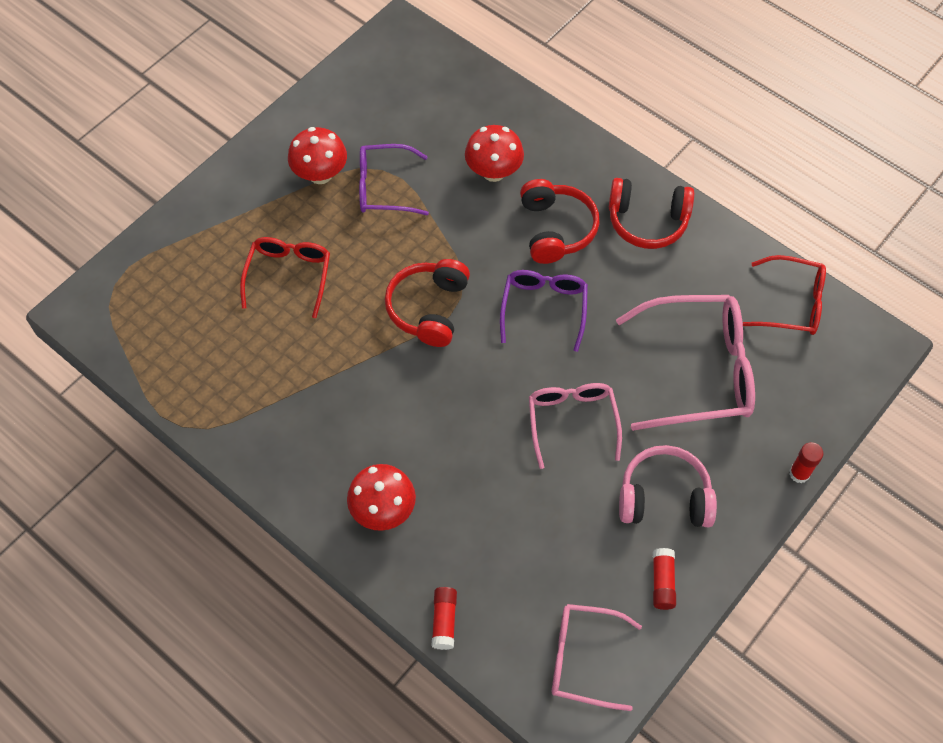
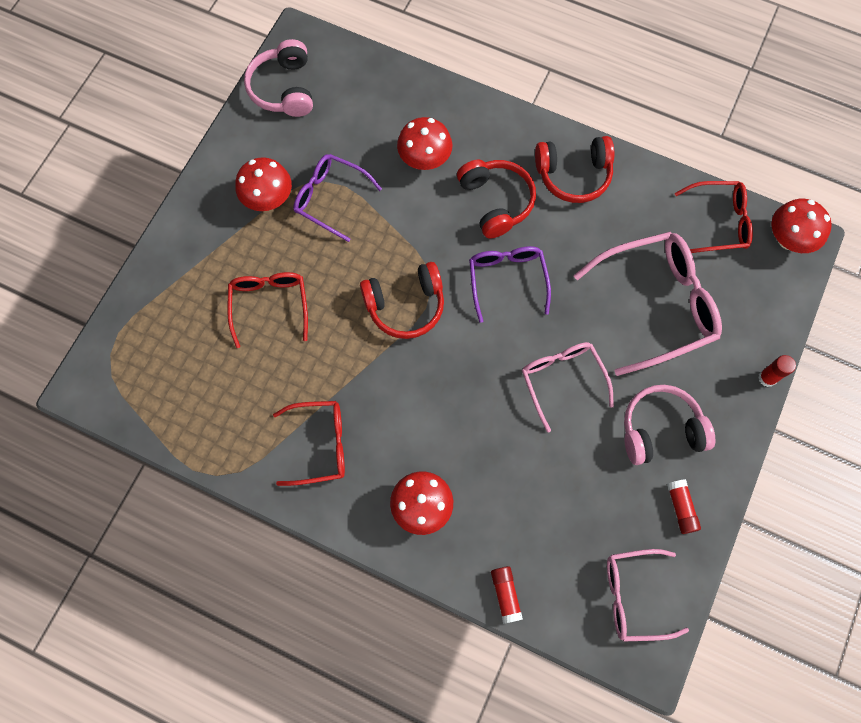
camera: 15 degrees left, 10 degrees up
(297, 423) = (320, 445): none -> red glasses
(370, 73) = (284, 89): none -> pink headphones
(384, 187) = (330, 198): purple glasses -> purple glasses turned 45 degrees clockwise
(428, 308) = (405, 305): red headphones -> red headphones turned 105 degrees counterclockwise
(865, 338) = (788, 239): none -> red mushroom

